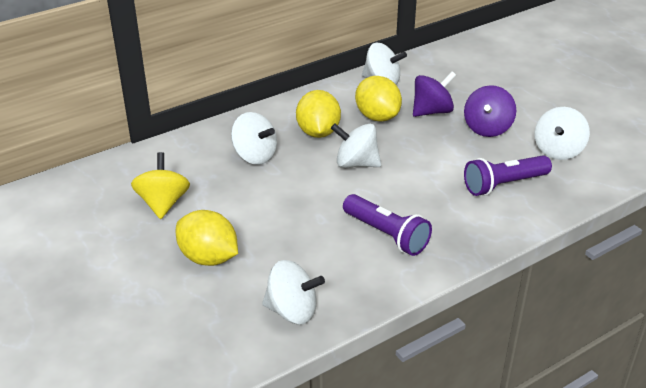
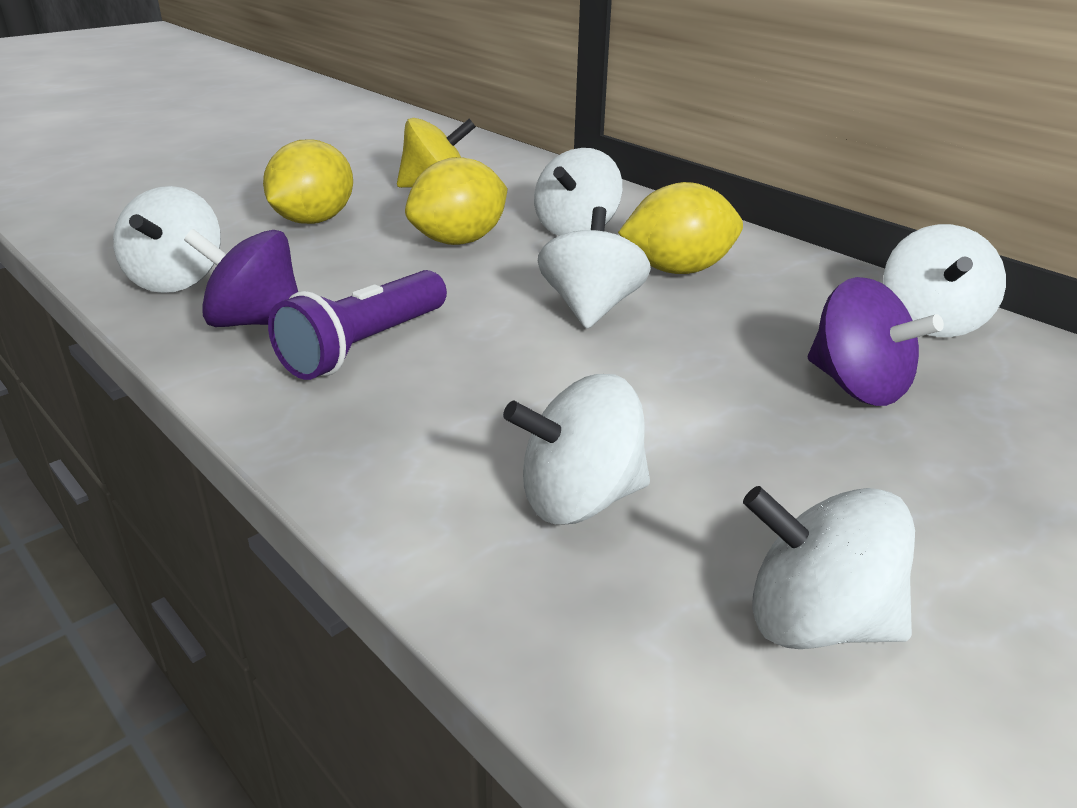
camera: 80 degrees right, 5 degrees down
(377, 117) = (777, 322): yellow lemon -> yellow lemon (459, 241)
(487, 128) = (844, 473): purple spinning top -> purple spinning top (255, 322)
(504, 185) = (579, 499): purple flashlight -> white spinning top

